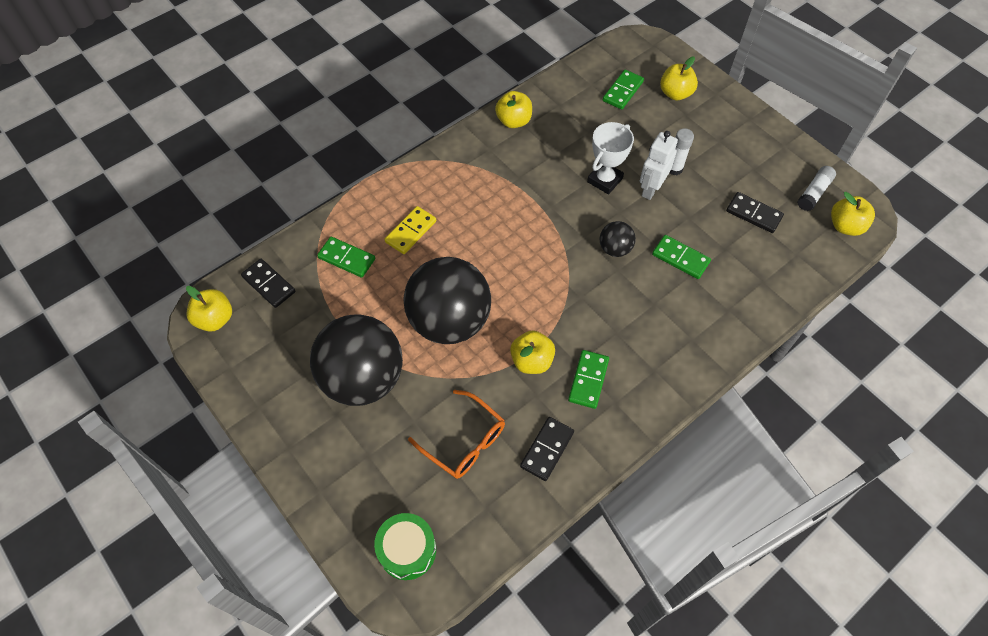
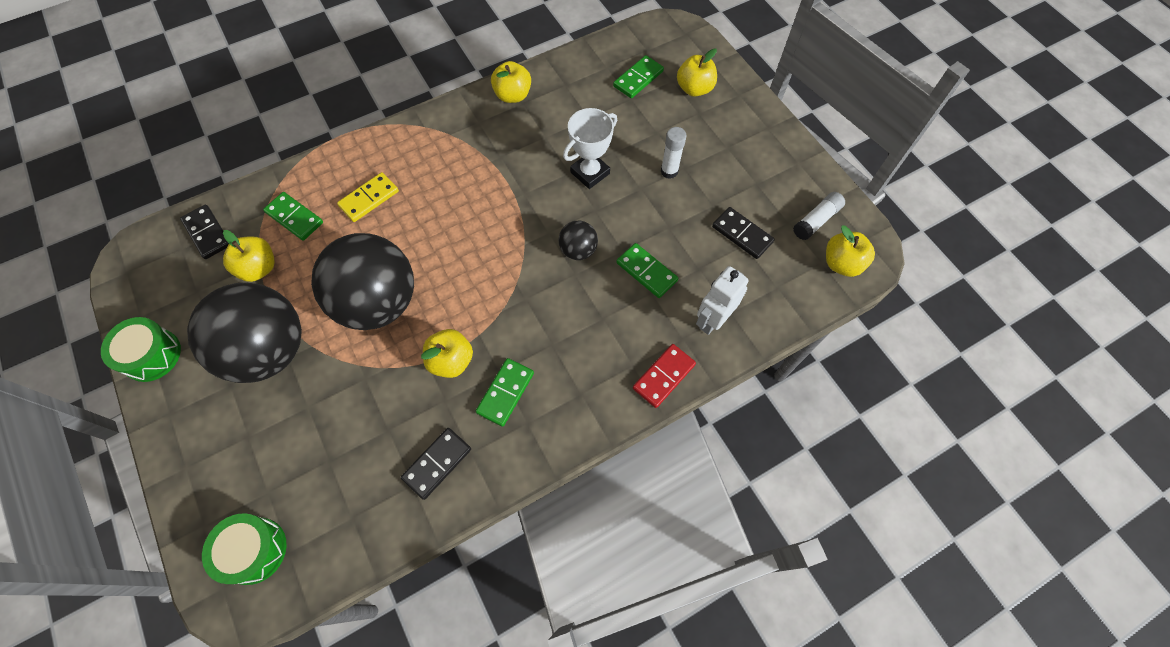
camera: 10 degrees right, 5 degrees up
(215, 319) = (142, 262): yellow apple -> yellow apple (259, 268)
(254, 400) = (152, 355): none -> green drum
(464, 441) = (352, 439): orange glasses -> none
(651, 189) = (637, 189): white robot -> white robot (712, 320)
(721, 344) = (663, 376): none -> red domino

